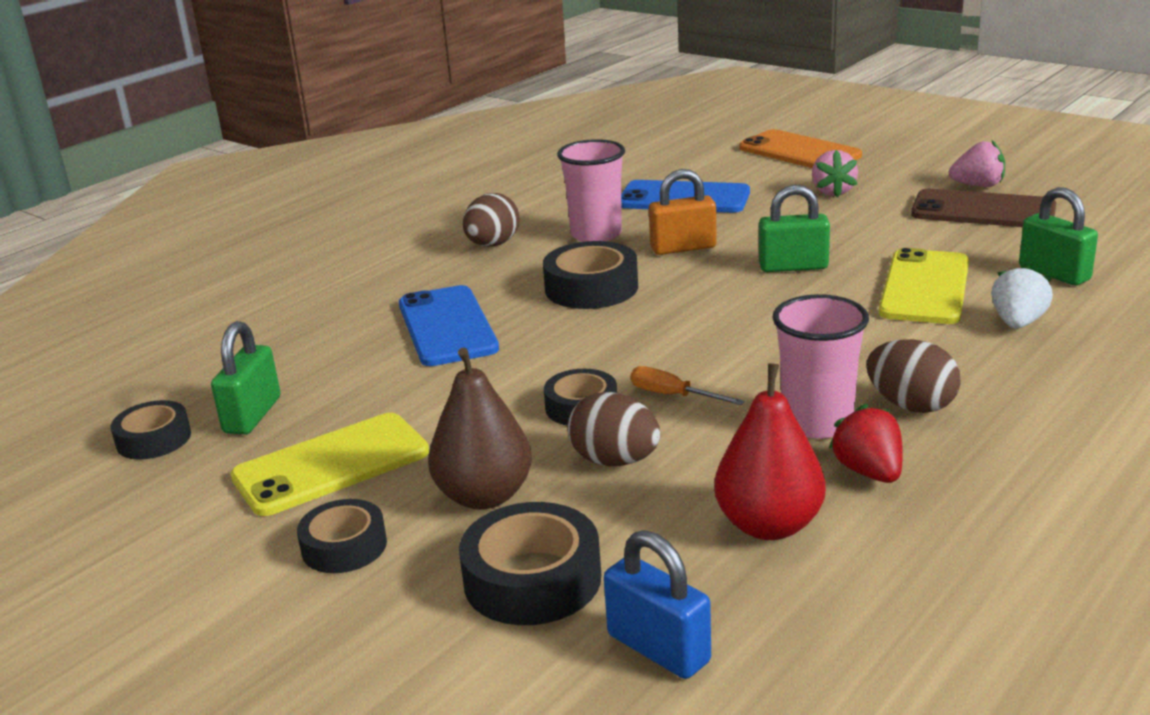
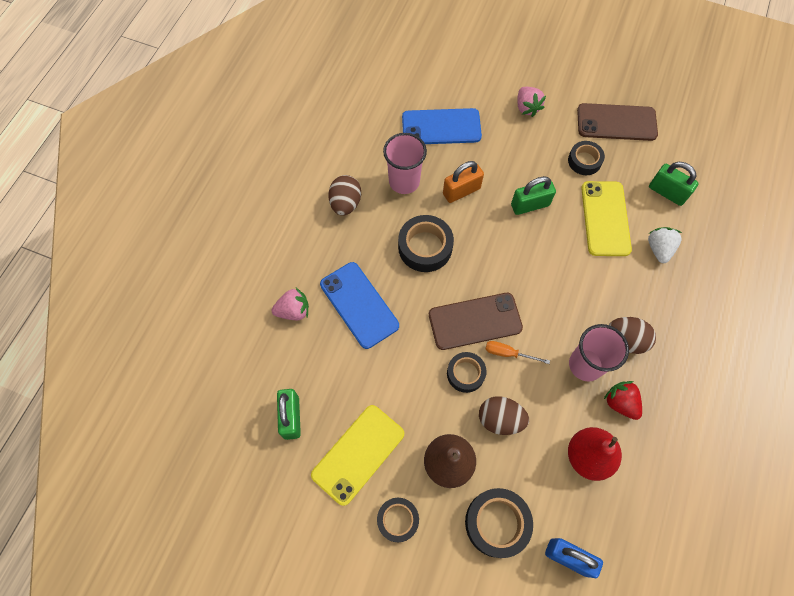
camera: 20 degrees left, 40 degrees up
(154, 439) = (247, 452): black tape -> black tape (584, 161)
(632, 359) = (475, 321): none -> brown phone
(799, 152) = (492, 54): orange phone -> none
(978, 185) = (607, 90): pink strawberry -> pink strawberry (293, 311)

